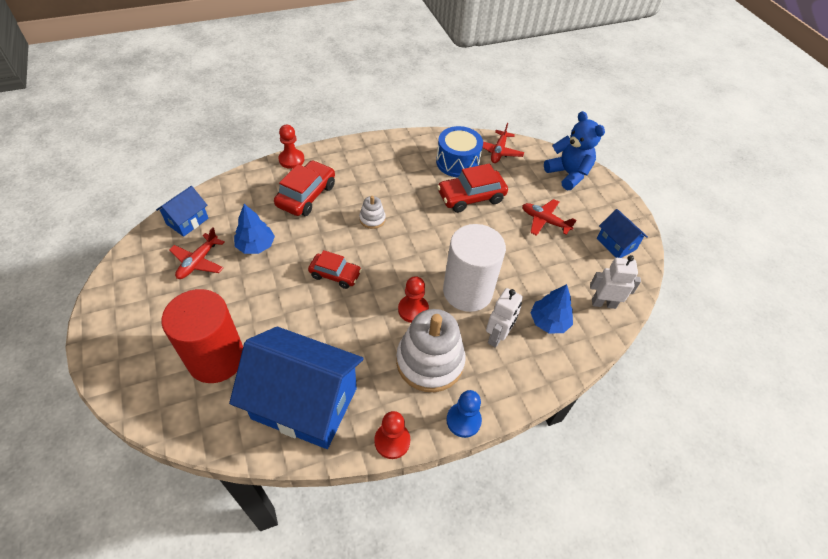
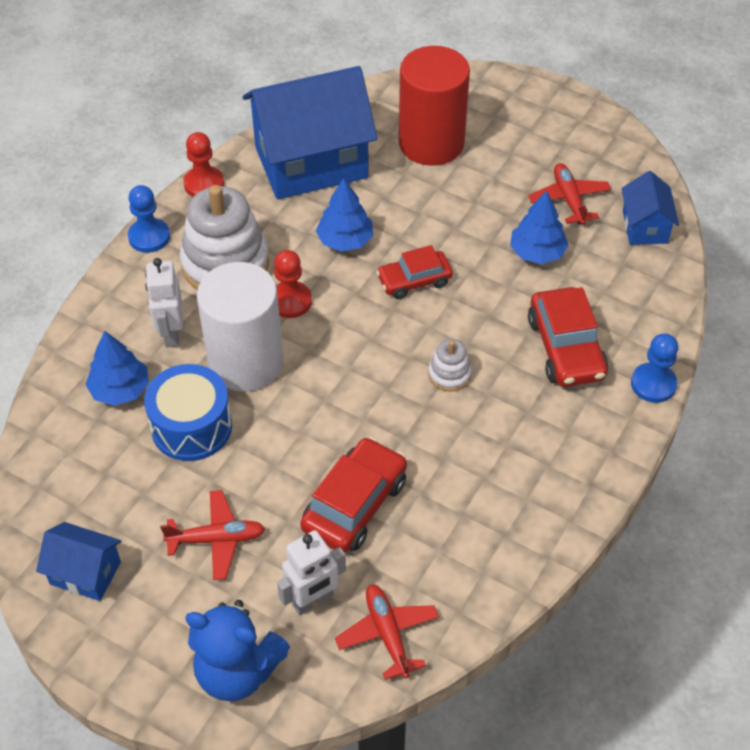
camera: 145 degrees right, 0 degrees up
(291, 160) = (653, 384): red pawn -> blue pawn
(345, 326) = (345, 240): none -> blue tree
(457, 162) = (431, 557): blue drum -> blue drum (191, 427)
(603, 303) = (61, 460): white robot -> white robot (313, 601)

